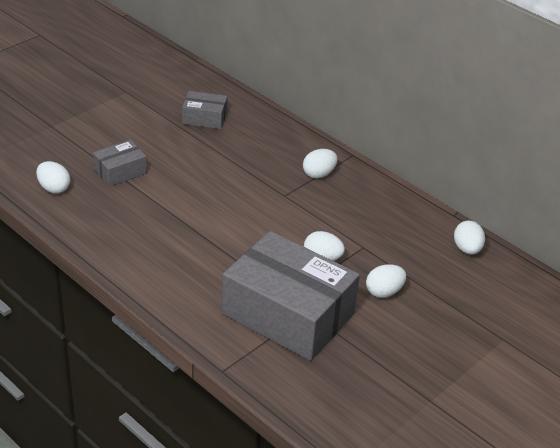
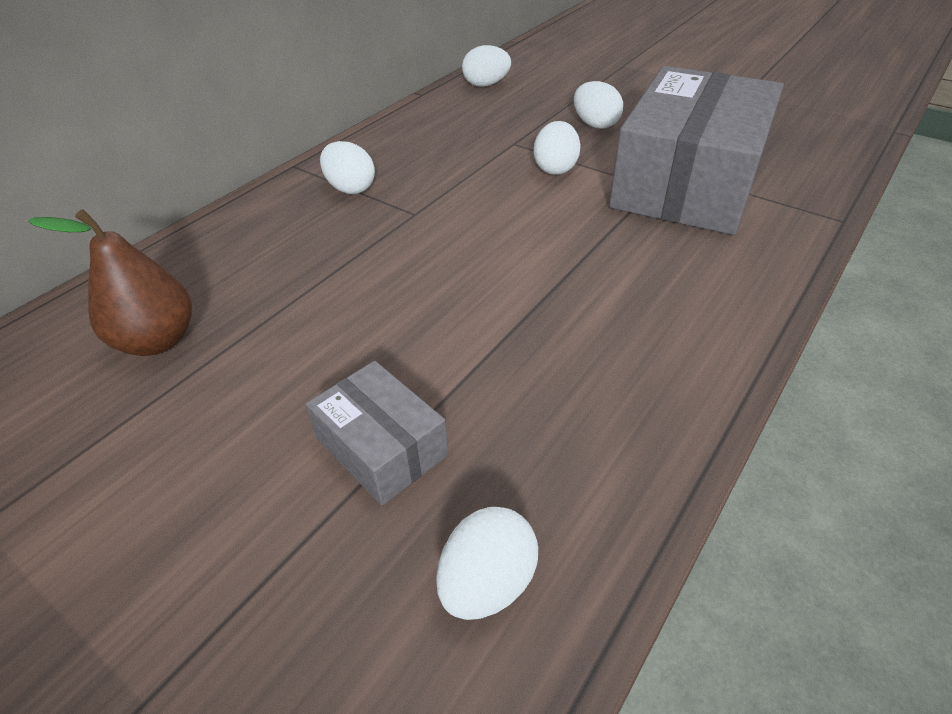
camera: 95 degrees left, 5 degrees up
(204, 118) = (157, 341): grey box -> brown pear

